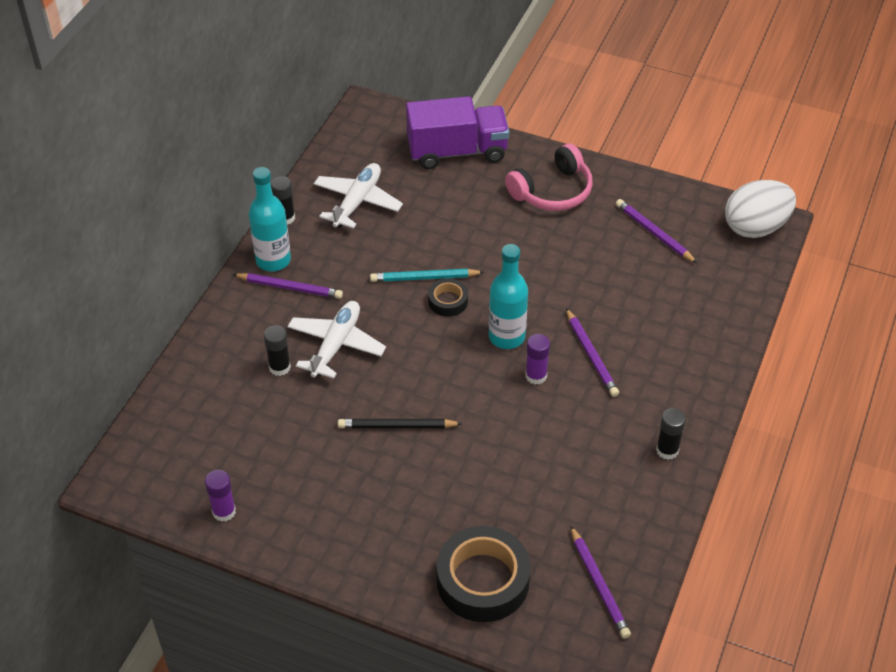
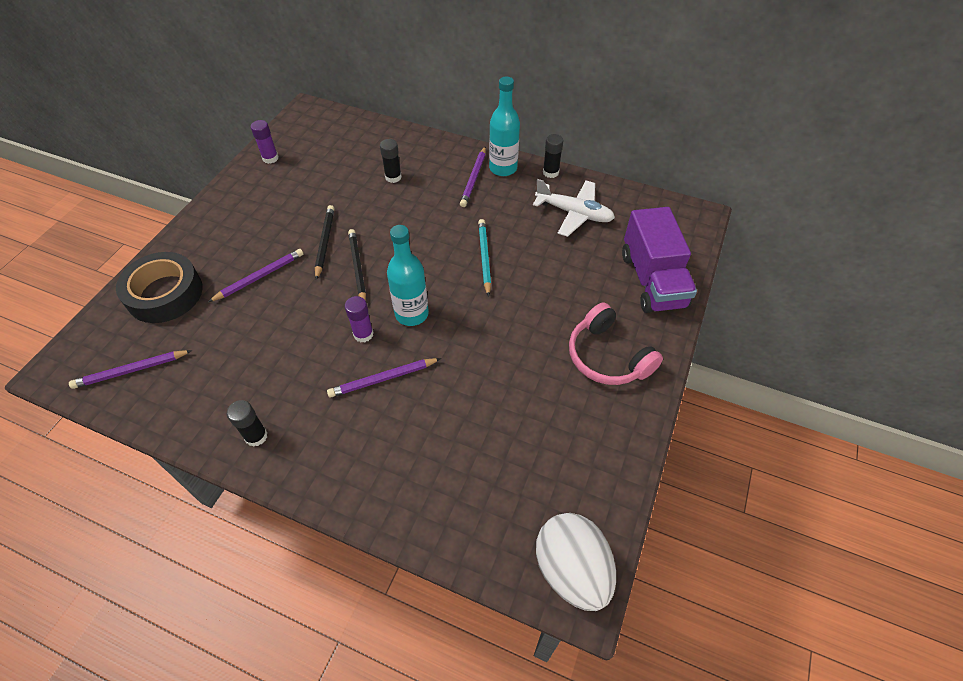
camera: 90 degrees right, 5 degrees up
(336, 345) = (412, 206): white plane -> none
(439, 390) = (357, 267): none -> black pencil
(448, 301) = (456, 273): black tape -> none
(654, 233) = (553, 449): purple pencil -> purple pencil (260, 277)

